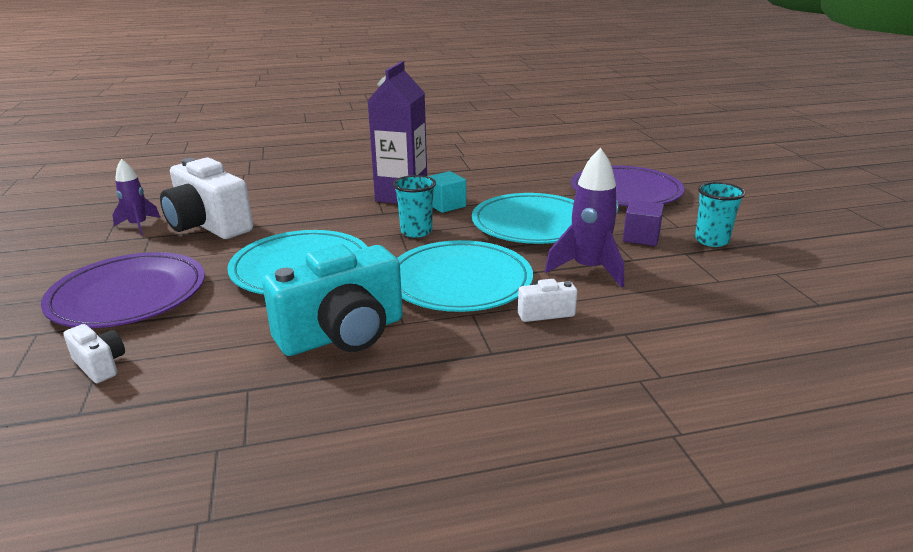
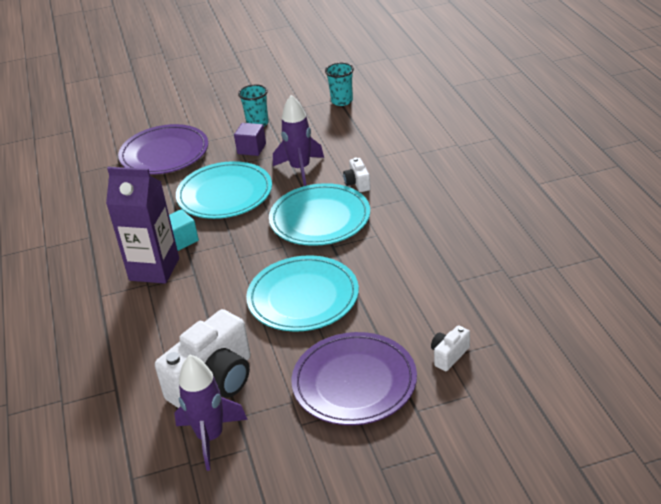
camera: 90 degrees left, 10 degrees up
(138, 226) = (210, 437): purple rocket -> purple rocket, size x1.56
(343, 334) = (394, 257): turquoise camera -> none
(416, 231) = (236, 249): turquoise cup -> turquoise cup (342, 101)

